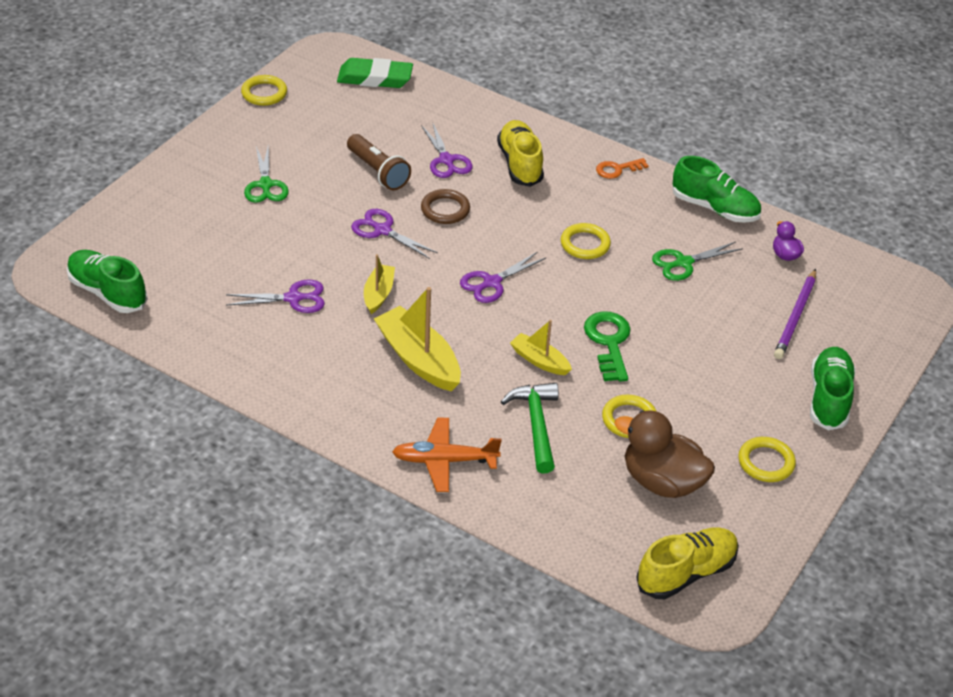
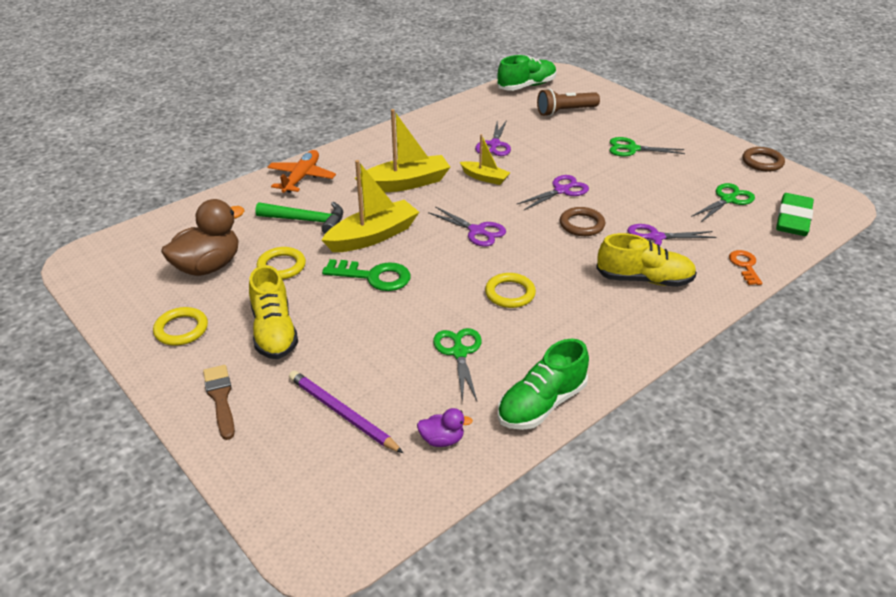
camera: 110 degrees right, 5 degrees down
(264, 93) = (762, 162): yellow ring -> brown ring
(354, 116) = (728, 200): none -> green scissors
(378, 172) = (642, 200): brown flashlight -> brown flashlight (565, 111)
(492, 282) = (477, 231): purple scissors -> purple scissors turned 150 degrees clockwise
(539, 361) = (373, 236): yellow boat -> yellow boat, size x1.74
(617, 169) = (626, 344): orange key -> orange key (745, 266)
(686, 573) = (120, 256): yellow shoe -> yellow shoe (274, 332)
(829, 398) = (220, 398): green shoe -> brown brush

